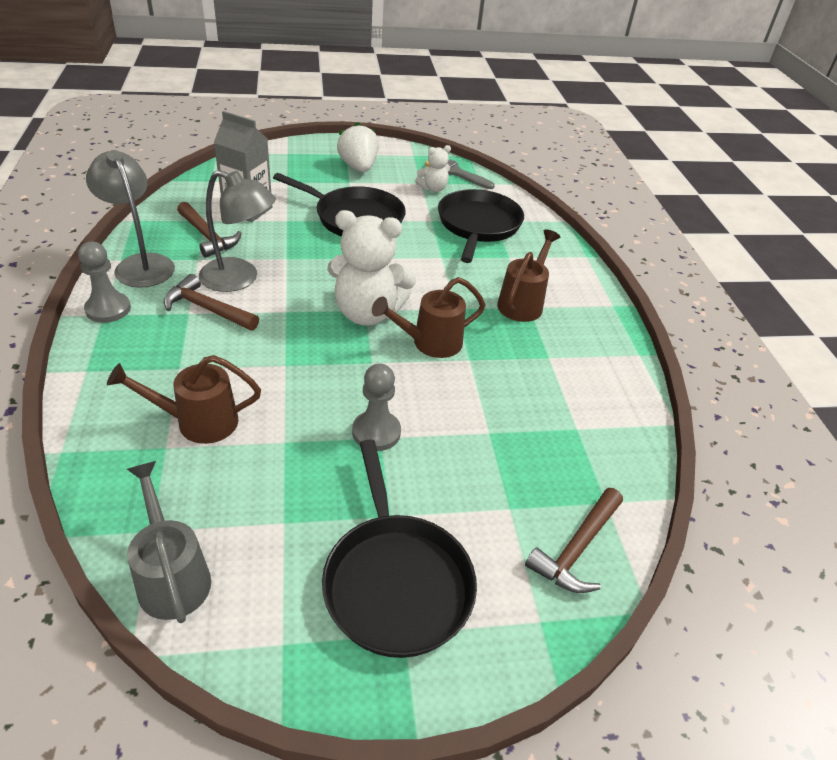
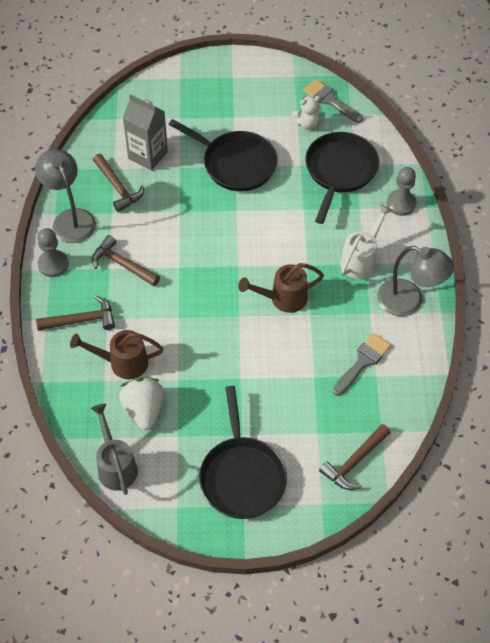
camera: 10 degrees right, 15 degrees up
(140, 370) = (82, 320): none -> brown hammer
(240, 279) = (144, 234): grey lamp -> grey lamp (409, 301)
(358, 167) = (243, 96): white strawberry -> white strawberry (144, 410)
(367, 313) = (239, 269): white teddy bear -> none
(376, 432) = (238, 374): grey pawn -> grey pawn (401, 204)
(523, 303) = (361, 259): brown watering can -> white watering can
(554, 412) = (363, 362): none -> grey brush

